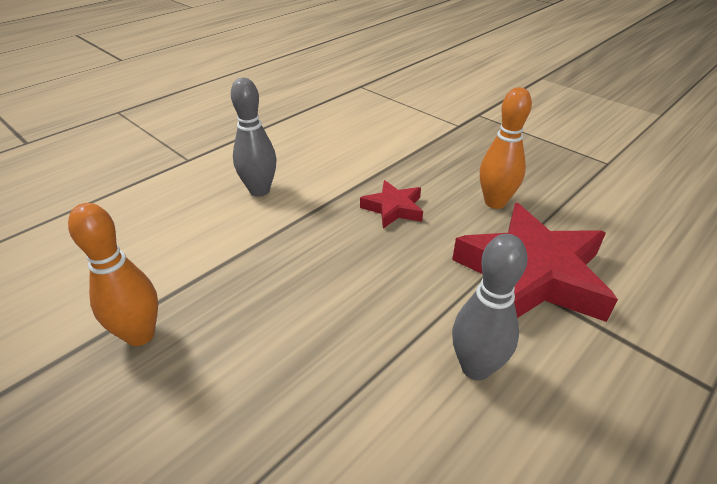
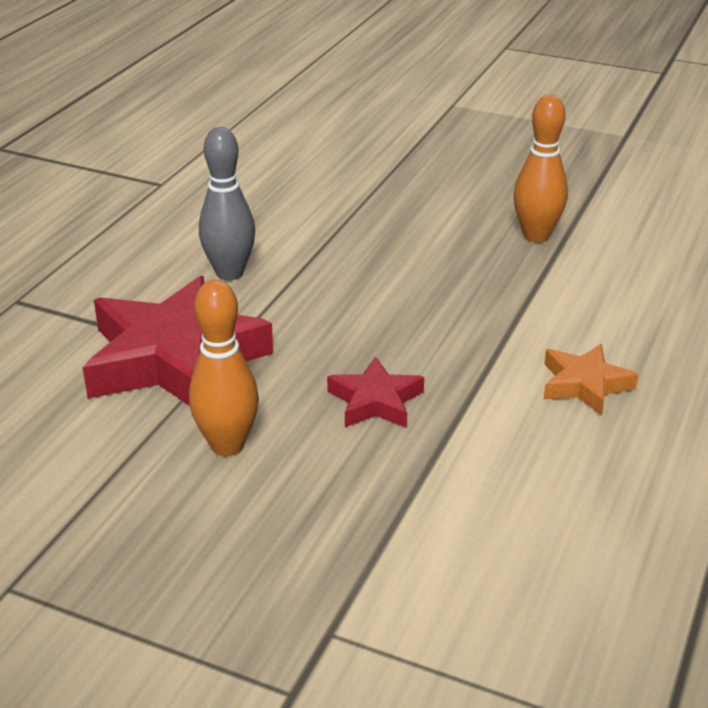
camera: 160 degrees right, 5 degrees down
(259, 190) = (584, 385): grey bowling pin -> orange star

